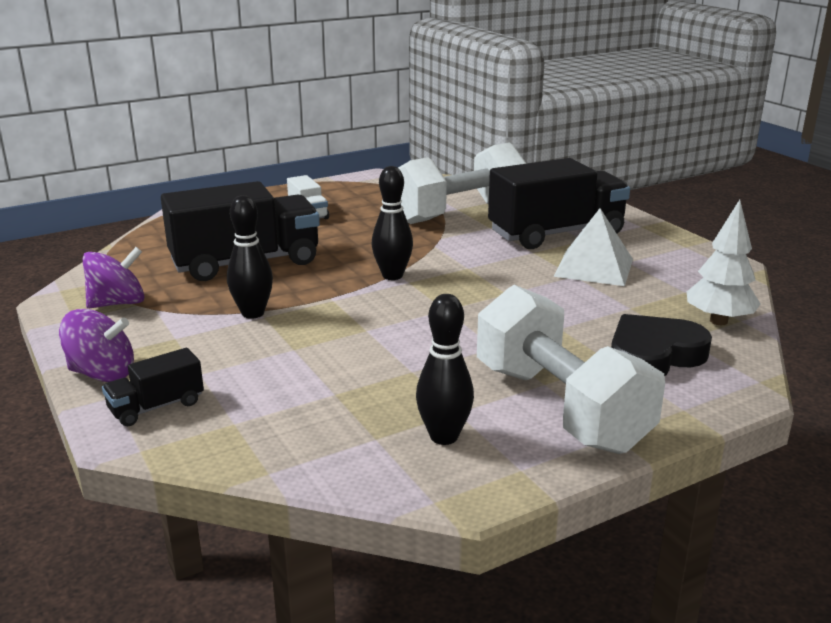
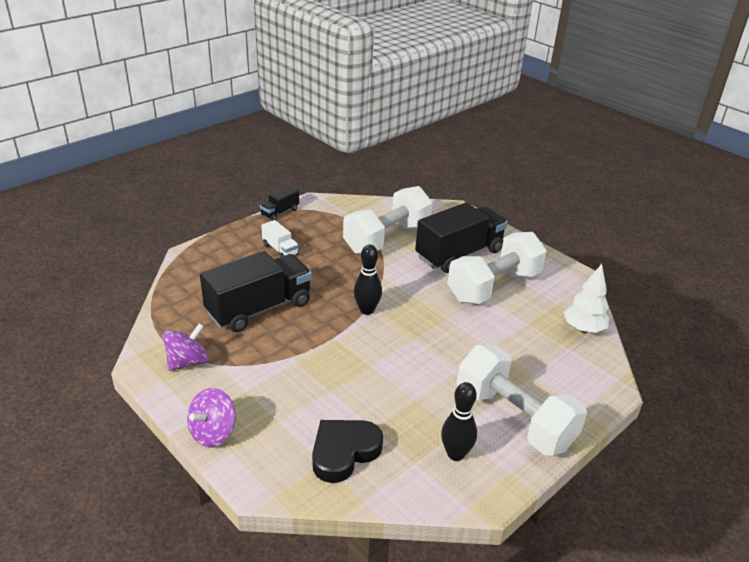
camera: 15 degrees left, 10 degrees up
(102, 373) = (213, 432): purple spinning top -> purple spinning top turned 135 degrees clockwise
(156, 407) = (265, 457): black truck -> black truck (280, 212)
(253, 313) = (288, 360): black bowling pin -> none
(594, 267) = (494, 286): white pyramid -> white dumbbell
(653, 355) = (554, 365): black heart -> black heart (344, 452)

